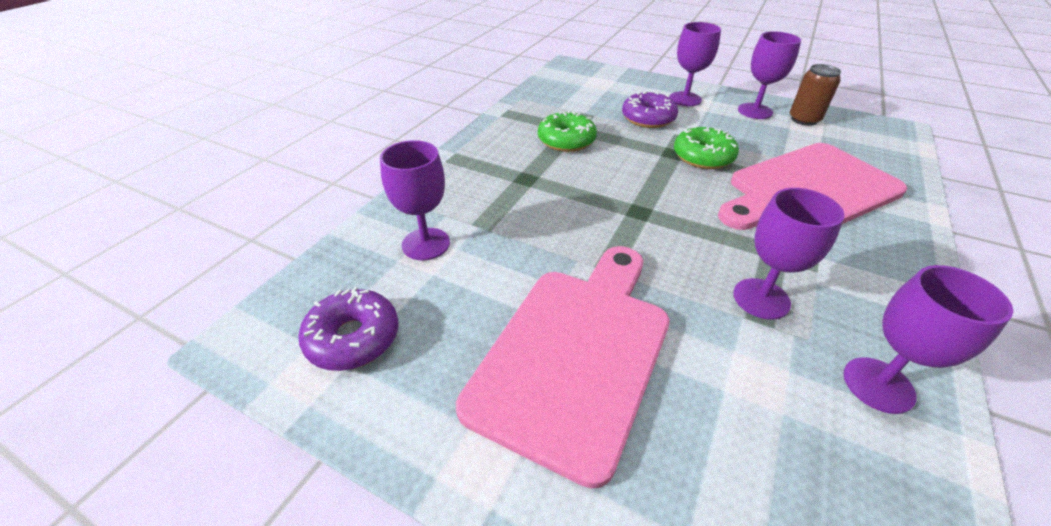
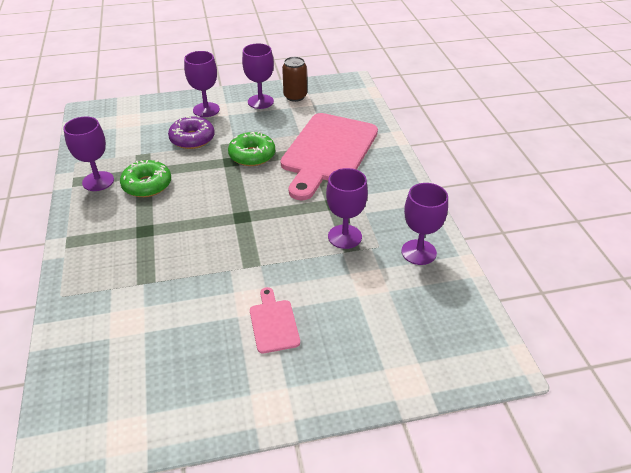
camera: 40 degrees left, 0 degrees up
(353, 338) = (133, 399): purple donut -> none
(426, 244) = (118, 316): purple goblet -> purple goblet (98, 181)
(575, 353) = (273, 323): pink cutting board -> pink cutting board, size x0.43

